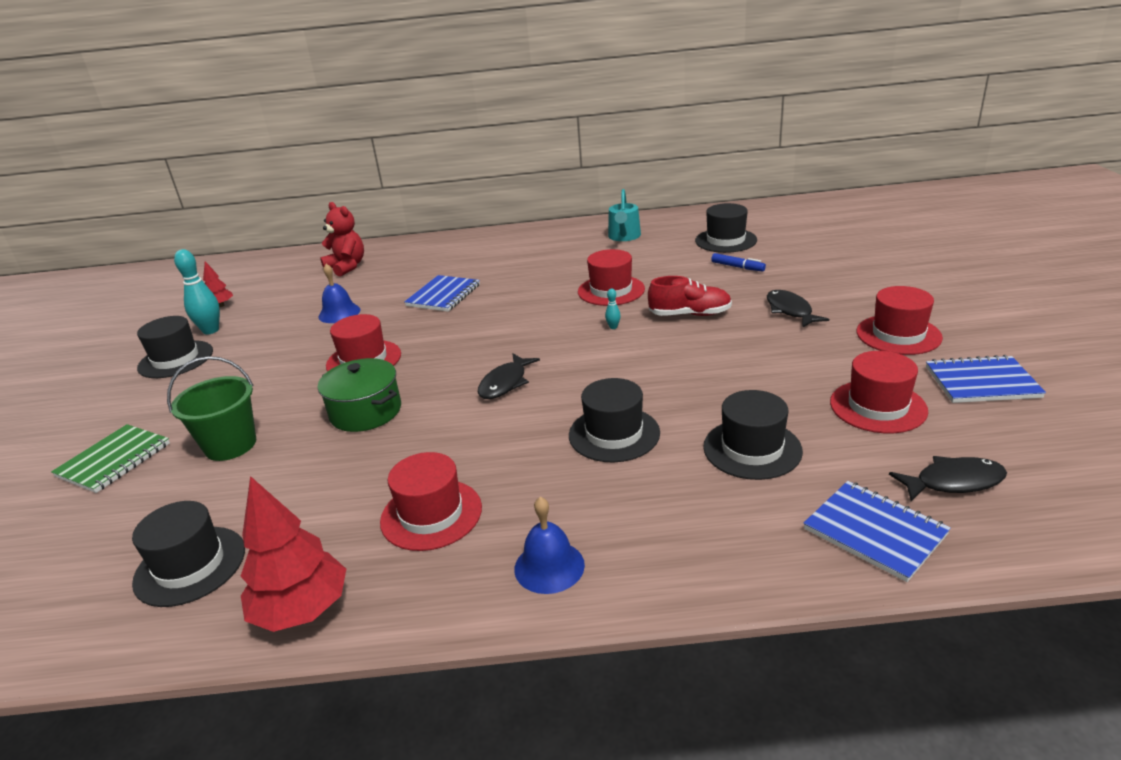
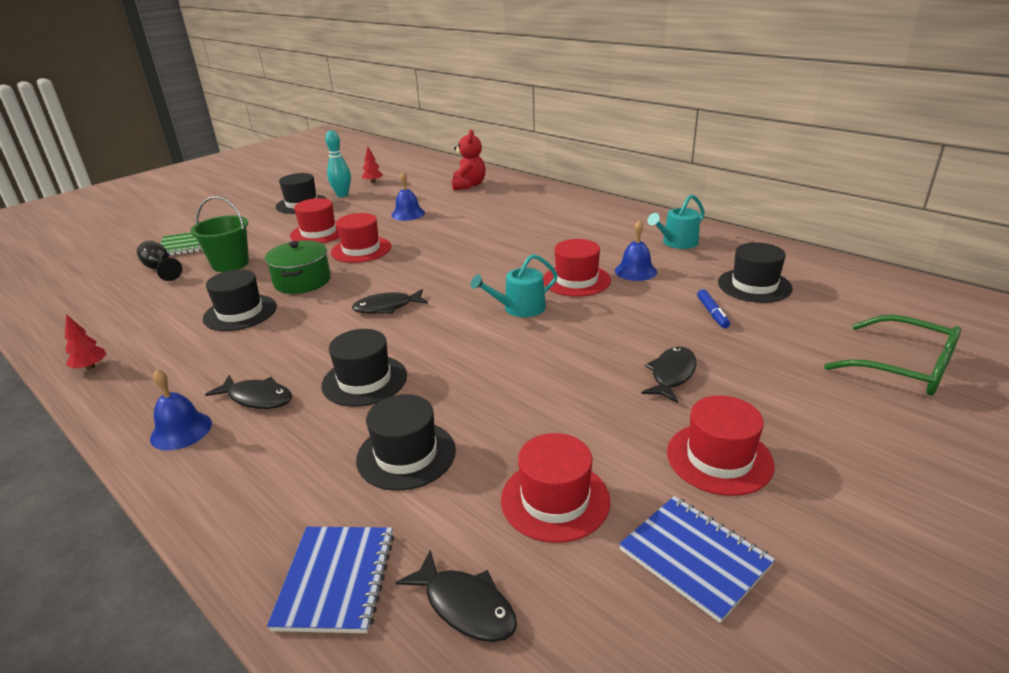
camera: 45 degrees right, 0 degrees up
(135, 499) = (160, 269): none -> black goblet
(190, 566) = (112, 314): black hat -> black hat (240, 313)
(302, 610) = (90, 367): red tree -> red tree, size x0.52
(431, 514) = (208, 359): red hat -> red hat (319, 233)
(443, 295) = (476, 230): blue notebook -> none
(557, 502) = (257, 398): none -> black fish
(613, 327) = (519, 308): turquoise bowling pin -> turquoise watering can
(637, 266) = (635, 271): none -> blue bell
(690, 314) = (588, 330): red shoe -> none
(878, 246) = (903, 367): none -> green glasses

